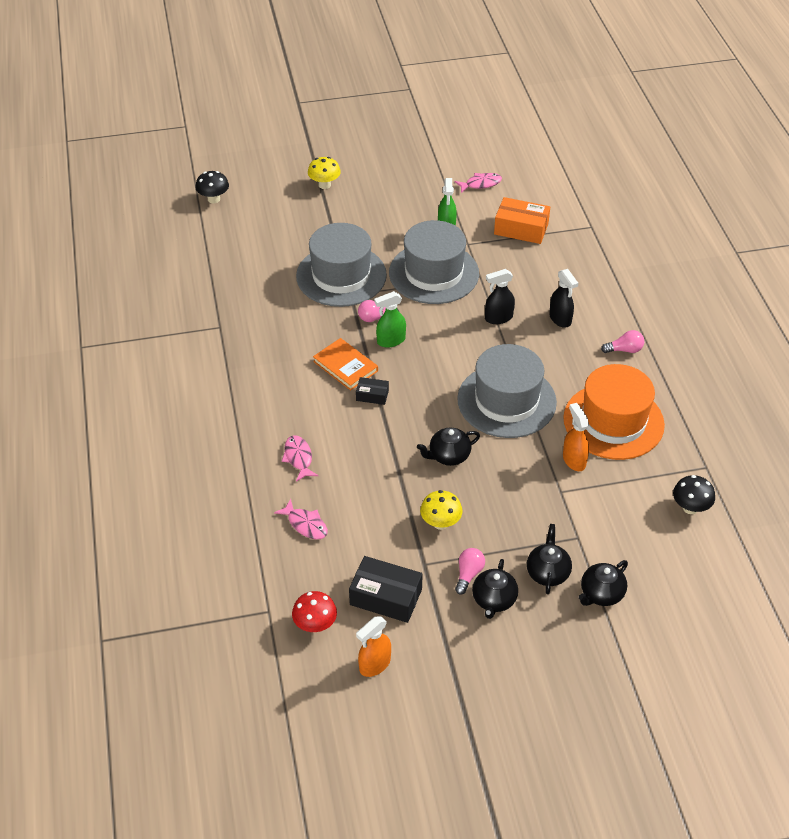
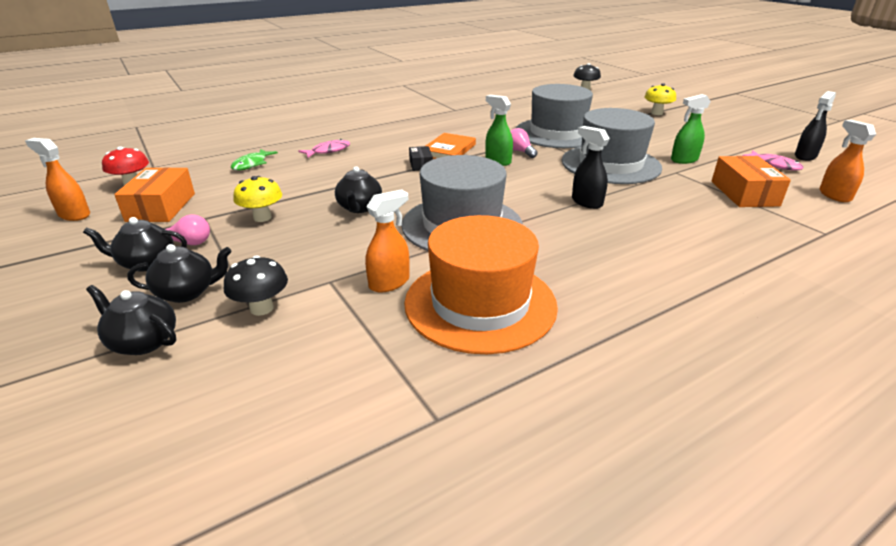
camera: 70 degrees right, 15 degrees down
(305, 524) = (252, 164): pink fish -> green fish
(386, 597) = (161, 207): black box -> orange box
(448, 456) = (359, 207): black teapot -> black teapot turned 135 degrees counterclockwise
(543, 188) = (834, 195): none -> orange spray bottle
(560, 319) = (630, 237): black spray bottle -> black spray bottle (805, 156)
(624, 350) = (629, 292): pink light bulb -> none
(690, 508) = (332, 412): black mushroom -> black mushroom (262, 308)

